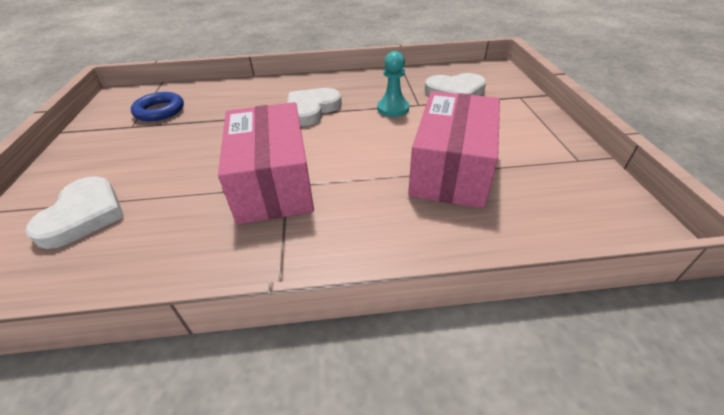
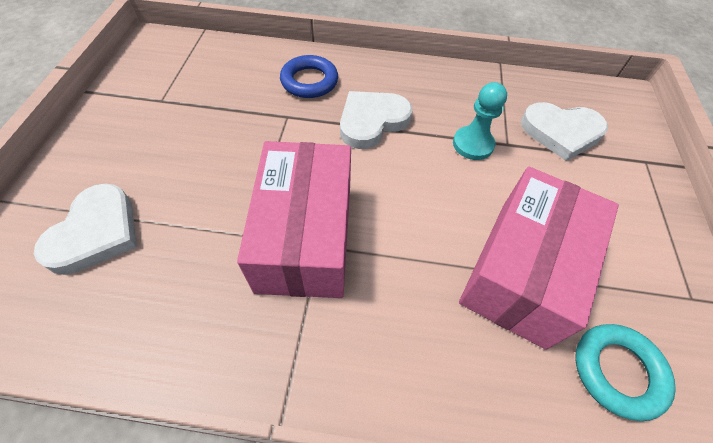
camera: 10 degrees right, 15 degrees up
(159, 111) = (195, 81): blue ring -> blue ring (309, 81)
(541, 210) = (617, 371): none -> turquoise ring

